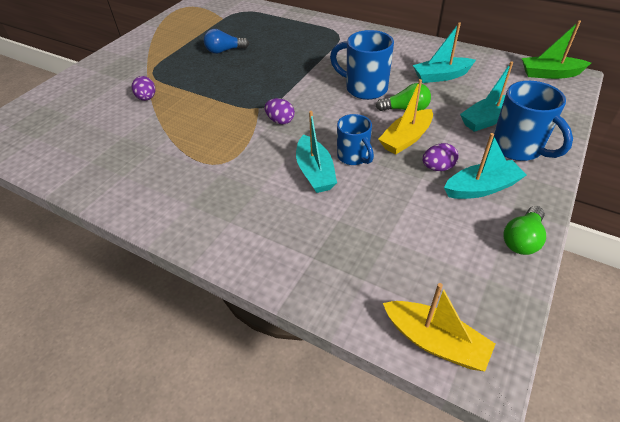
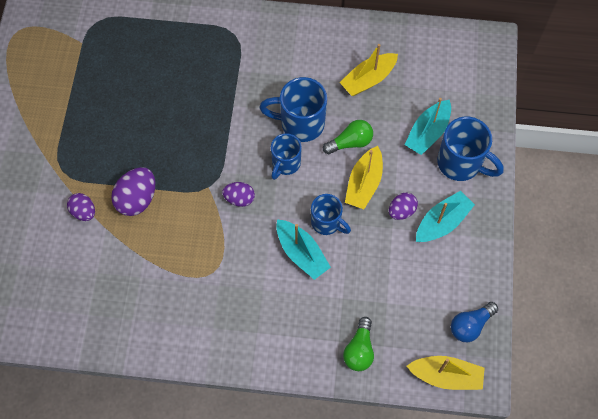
camera: 25 degrees left, 20 degrees up
(194, 101) = (137, 199): none -> purple egg
(224, 51) = (121, 106): blue light bulb -> blue light bulb (470, 325)
(336, 109) = (285, 164): none -> blue mug
(441, 76) = (368, 79): turquoise boat -> yellow boat
(522, 239) = (483, 266): green light bulb -> green light bulb (359, 350)
(549, 74) = (469, 43): green boat -> none

